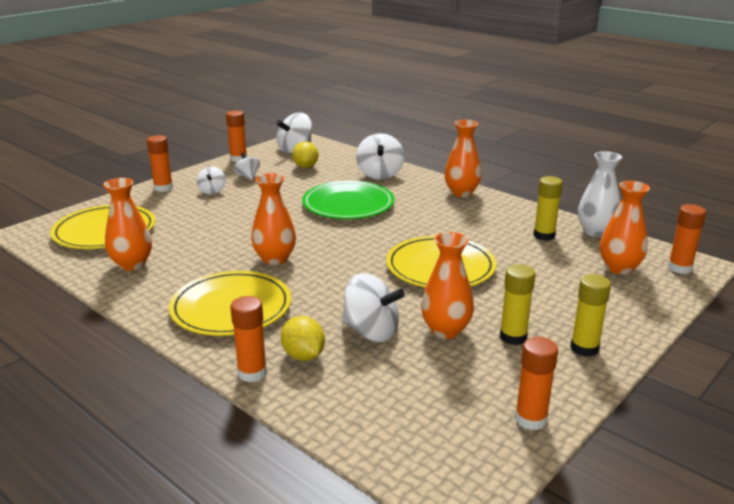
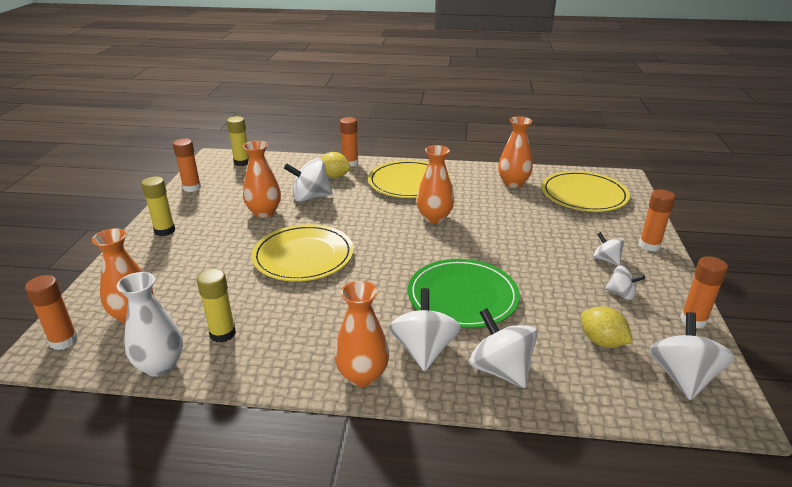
camera: 145 degrees right, 5 degrees up
(412, 191) = (424, 350): none -> white spinning top
(513, 337) = (217, 222): yellow glue stick -> yellow glue stick (242, 162)

